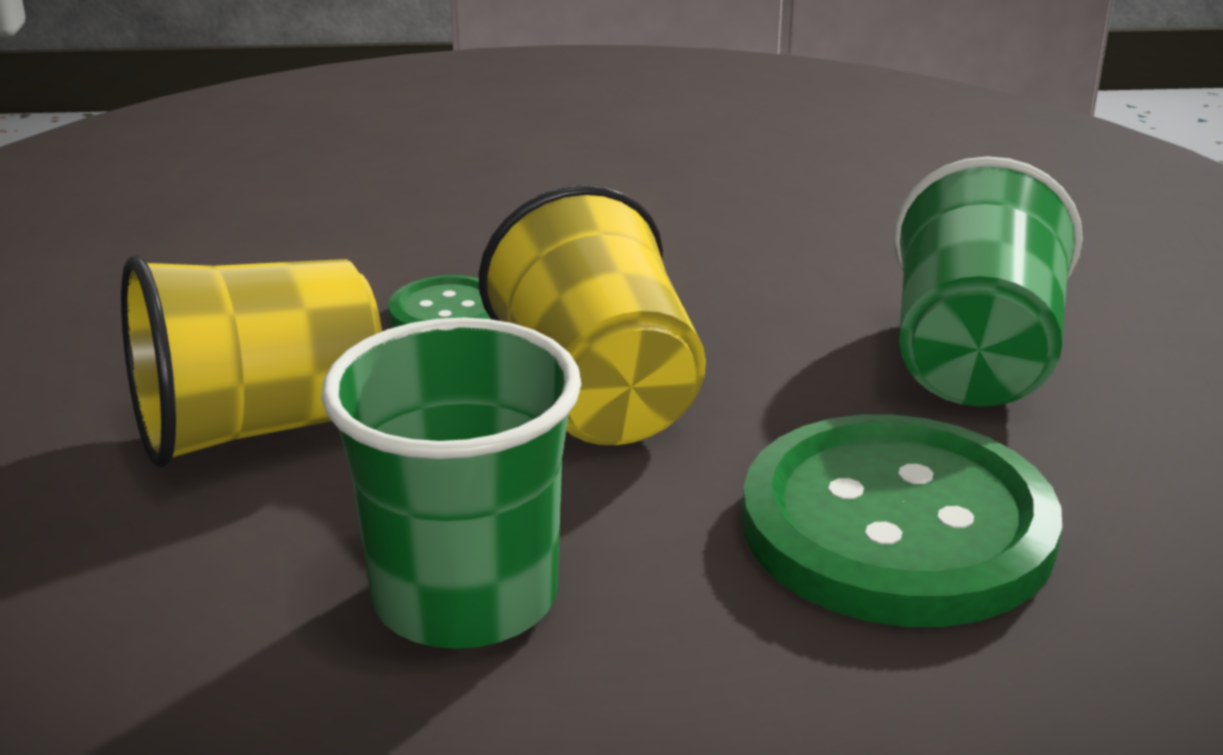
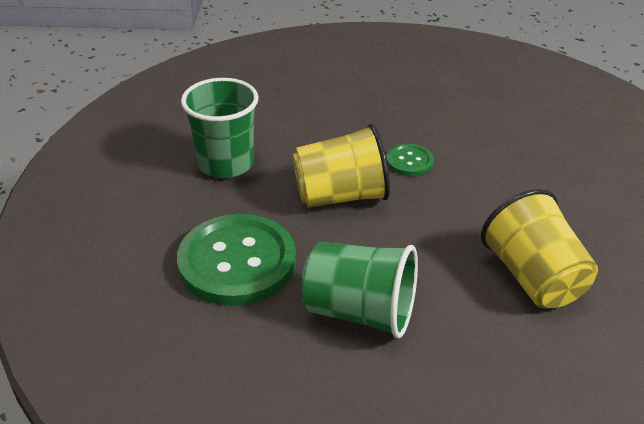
camera: 95 degrees right, 10 degrees up
(259, 427) = (329, 123): yellow cup -> yellow cup (533, 278)

